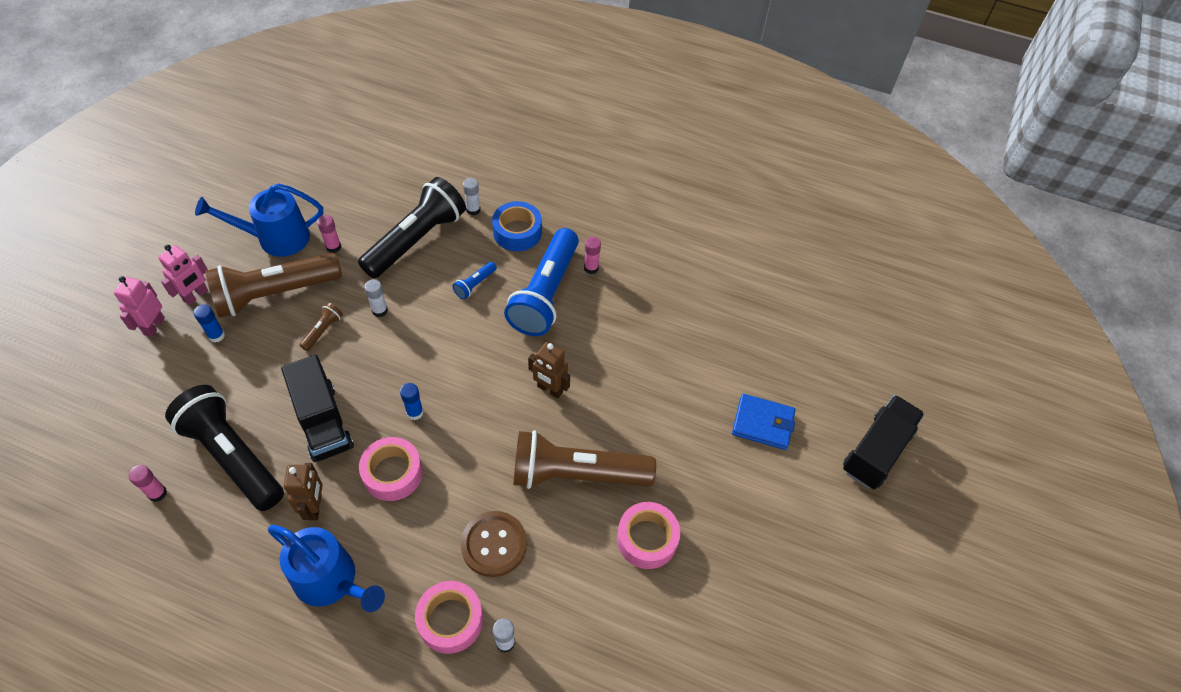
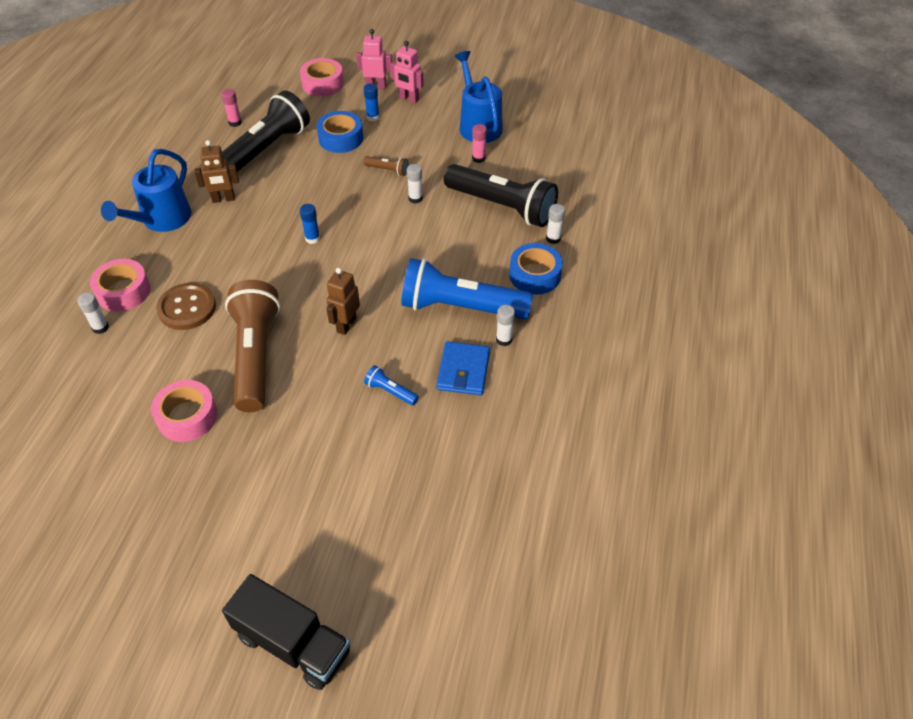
camera: 85 degrees right, 5 degrees down
(244, 372) = (341, 138): none -> blue tape
(275, 293) = (420, 137): brown flashlight -> none
(322, 422) = (299, 188): black truck -> none
(392, 473) = (253, 236): pink tape -> pink tape (322, 84)
(475, 285) = (459, 254): blue flashlight -> blue flashlight (390, 391)
(591, 268) = (504, 339): pink glue stick -> white glue stick
(762, 423) = (323, 514): blue wallet -> blue wallet (463, 371)

